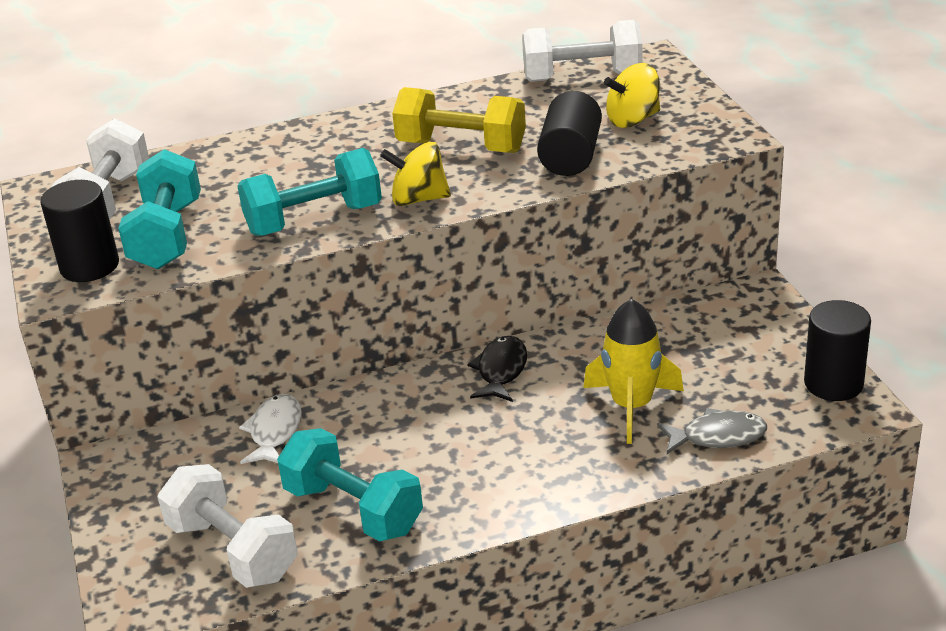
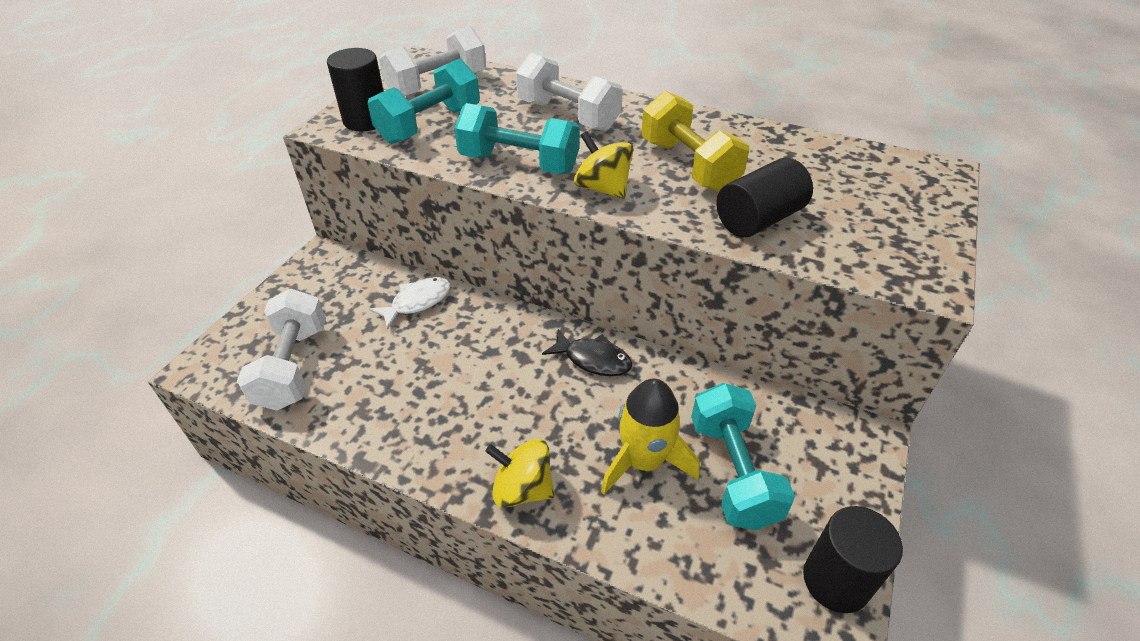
camera: 40 degrees right, 10 degrees up
(353, 509) = (381, 393): turquoise dumbbell -> turquoise dumbbell (733, 471)
(501, 371) = (593, 359): black fish -> black fish turned 60 degrees clockwise
(582, 77) = (858, 158): white dumbbell -> white dumbbell (568, 116)
(633, 120) = (854, 217): yellow spinning top -> yellow spinning top (522, 489)
(717, 436) = (675, 546): grey fish -> none

